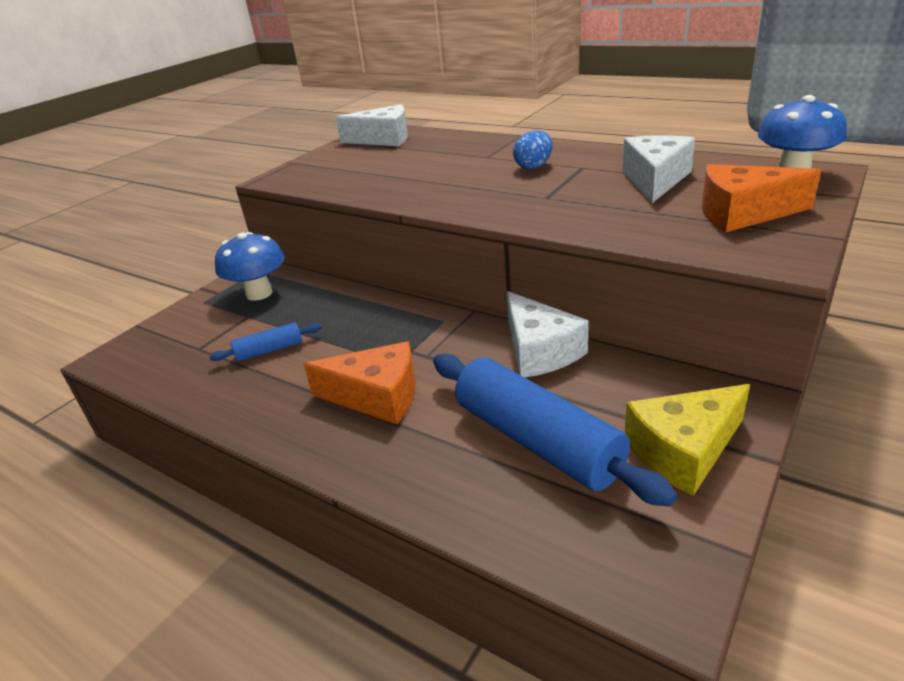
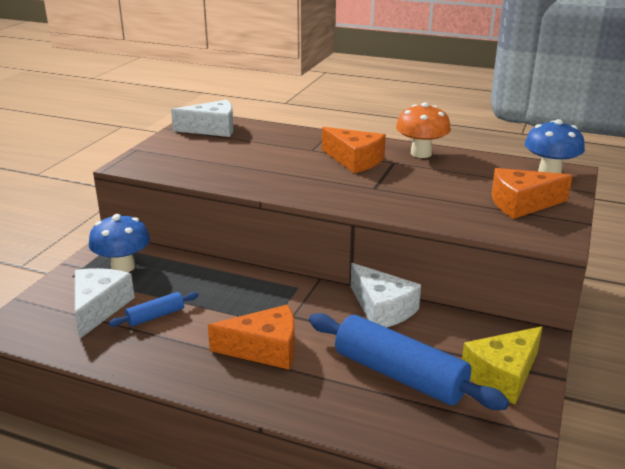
camera: 15 degrees left, 5 degrees down
(533, 166) = (354, 160): blue egg -> orange cheese
(621, 156) = (421, 153): none -> orange mushroom
(655, 180) = (452, 175): white cheese -> white cheese (99, 308)

